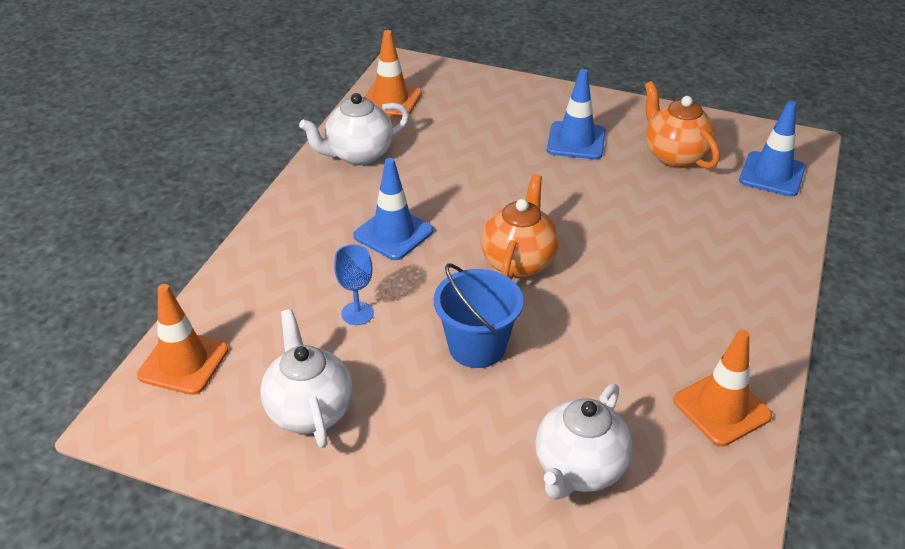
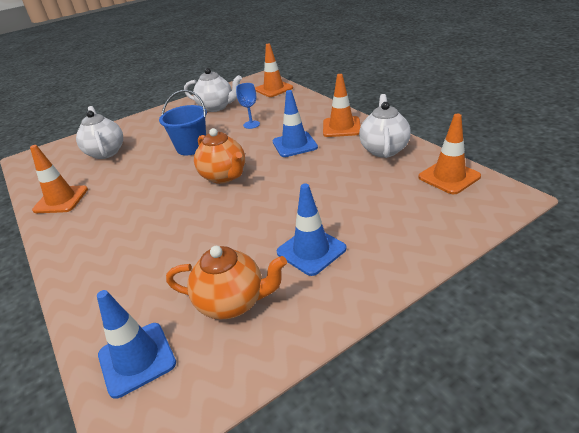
camera: 130 degrees right, 5 degrees down
(315, 209) = (341, 127): none -> orange traffic cone

